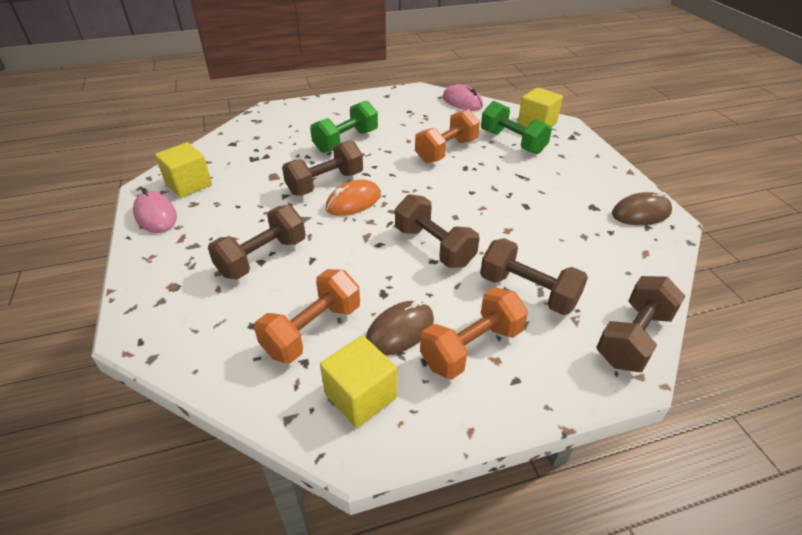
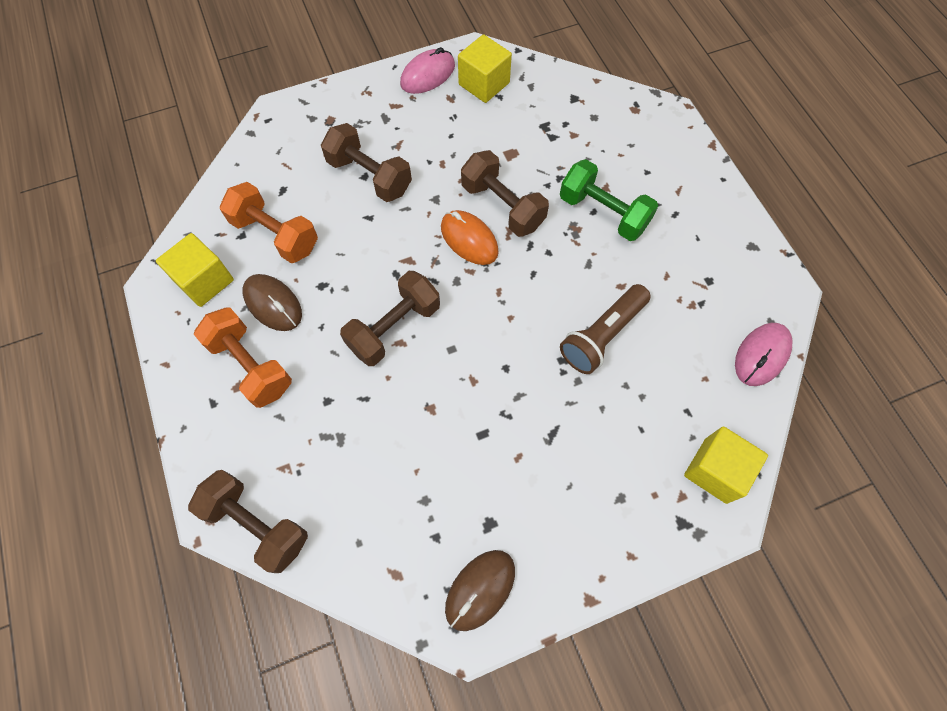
camera: 85 degrees right, 25 degrees up
(446, 151) = (602, 335): orange dumbbell -> brown flashlight
(512, 142) = (645, 427): green dumbbell -> none
(528, 291) = (325, 423): brown dumbbell -> none
(641, 213) = (480, 589): brown mouse -> brown mouse turned 60 degrees clockwise

